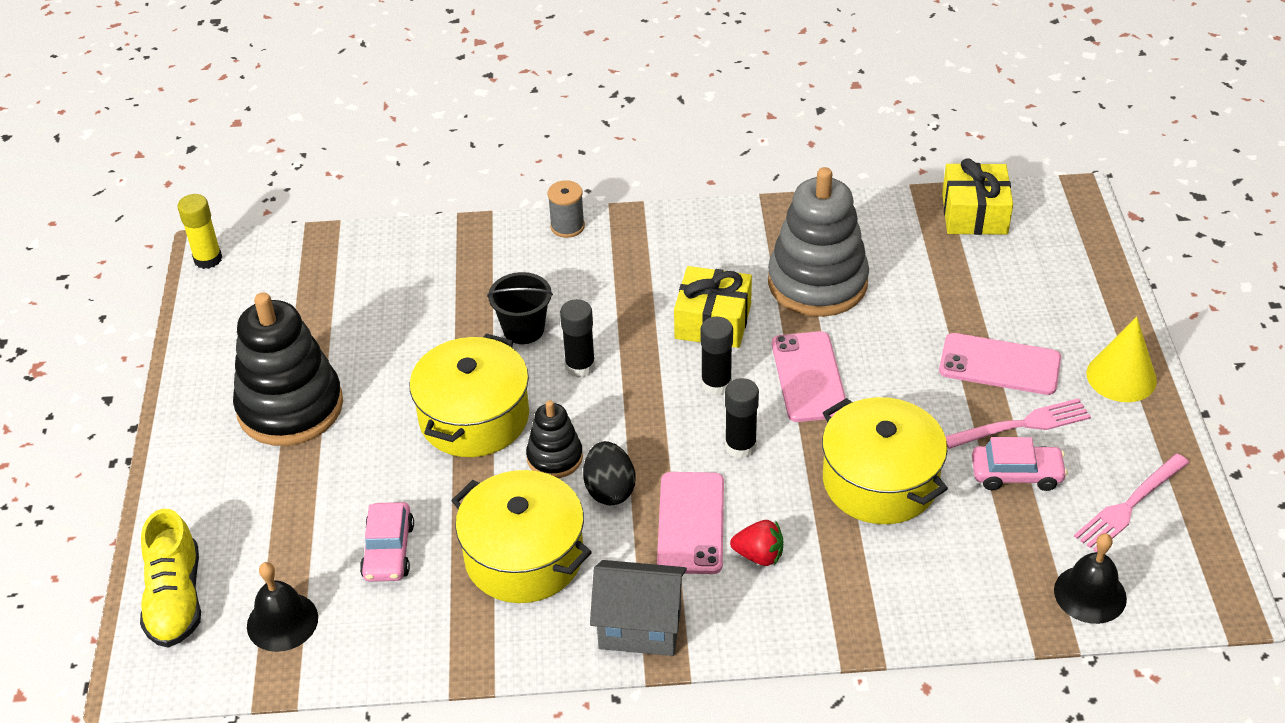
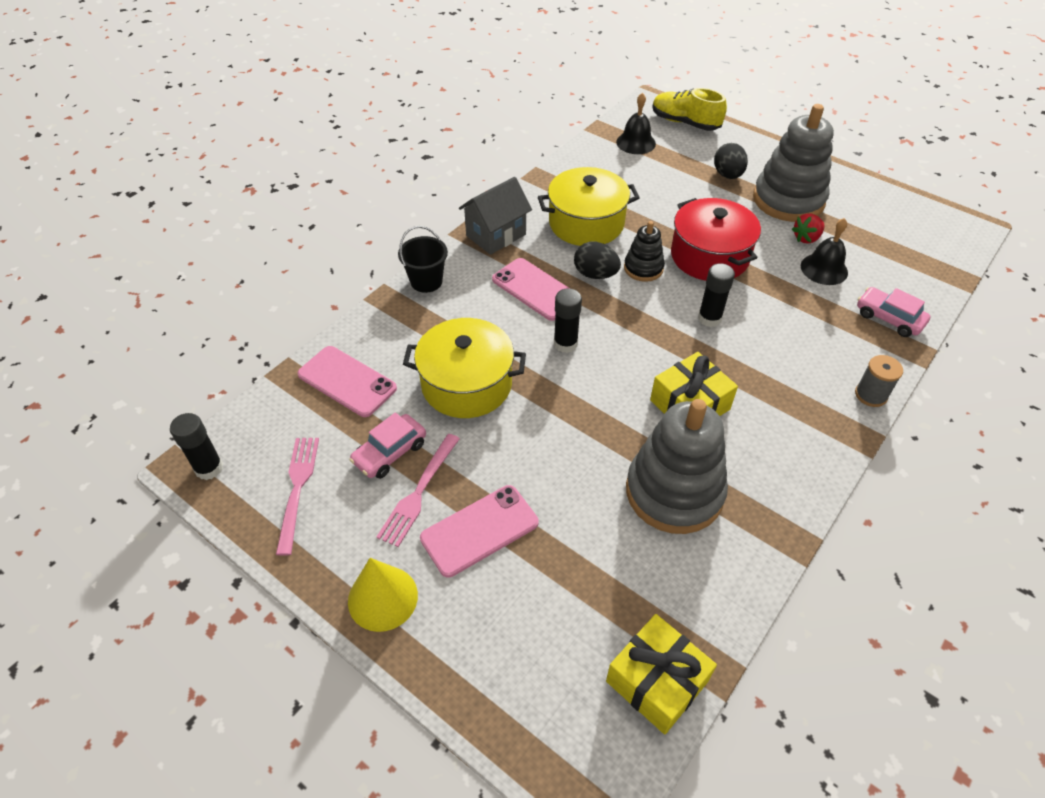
camera: 130 degrees right, 5 degrees up
(208, 259) = (966, 224): yellow glue stick -> none
(282, 485) = (727, 175): none -> black egg
(290, 407) = (788, 200): black stacking toy -> grey stacking toy
(388, 551) = (643, 186): pink car -> pink car (889, 318)
(474, 417) = (709, 256): yellow pot -> red pot
(523, 329) = (771, 314): black bucket -> black bucket (426, 281)
(716, 384) = (628, 367): black glue stick -> black glue stick (209, 468)
(759, 555) = (483, 300): red strawberry -> red strawberry (806, 238)
(809, 377) = (586, 415): pink phone -> pink phone (347, 381)
(1090, 594) = (281, 410): black bell -> black bell (824, 269)

